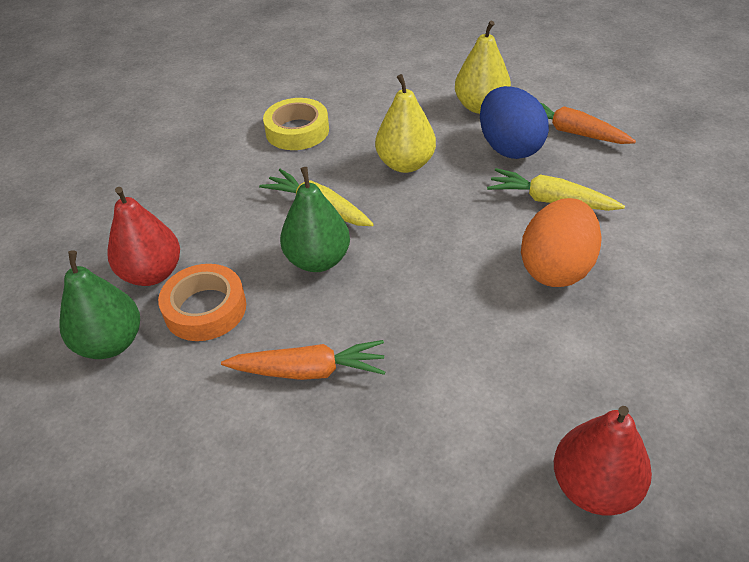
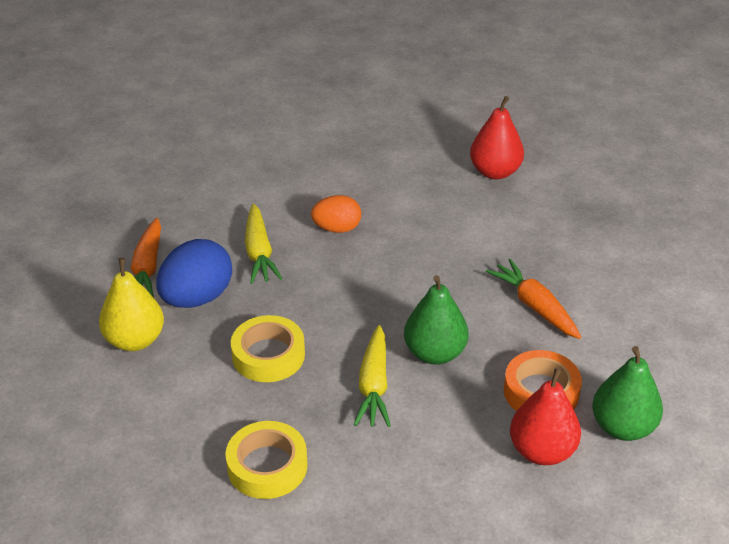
camera: 125 degrees left, 5 degrees down
(405, 164) = (268, 355): yellow pear -> yellow tape
(556, 268) = (337, 228): orange egg -> orange egg, size x0.63

